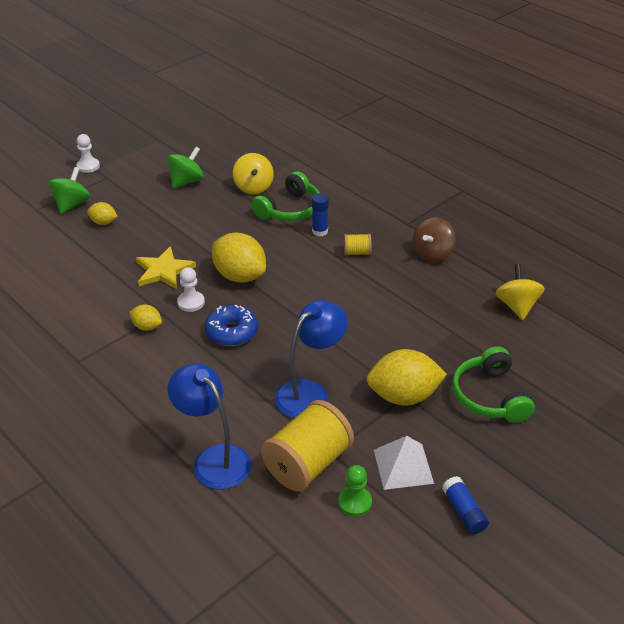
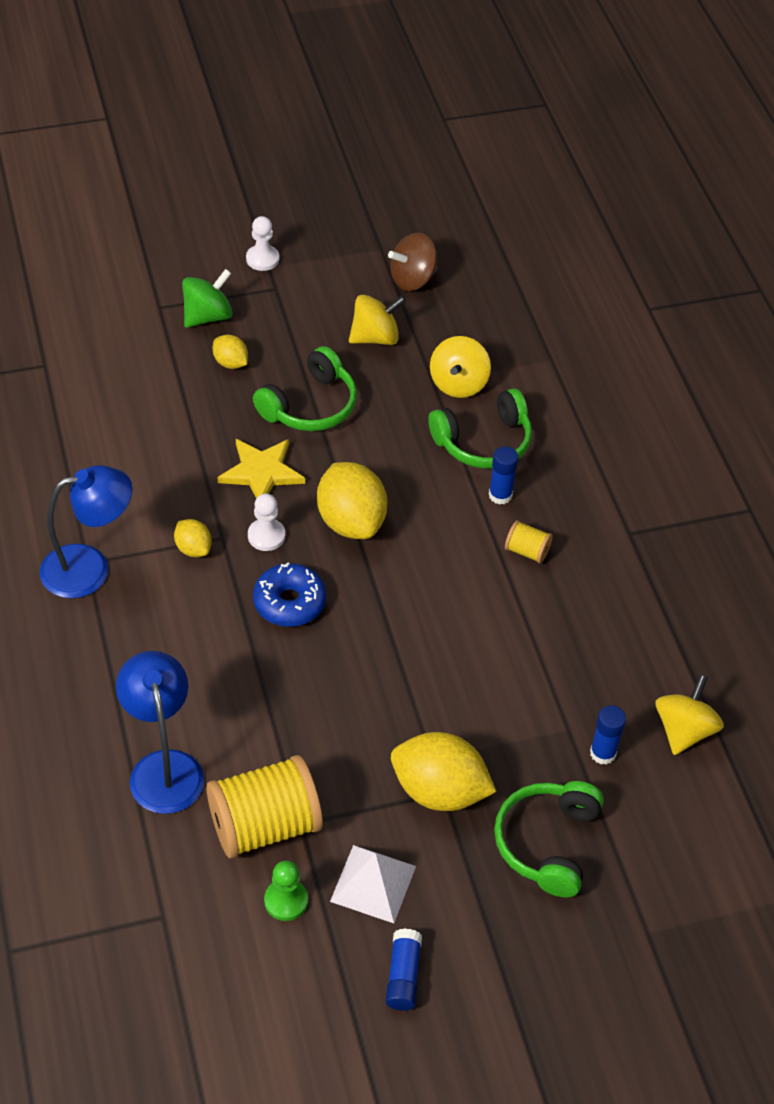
camera: 25 degrees right, 10 degrees up
(170, 227) = (310, 405): none -> green headphones
(186, 181) = (375, 337): green spinning top -> yellow spinning top
(310, 392) = (329, 732): blue lamp -> blue lamp (90, 568)
(432, 254) = (628, 597): brown spinning top -> brown spinning top (412, 279)
(482, 336) = (603, 753): none -> blue glue stick

